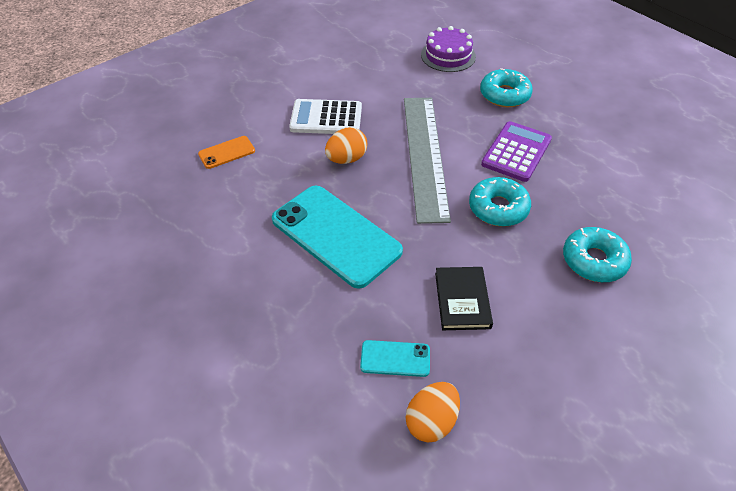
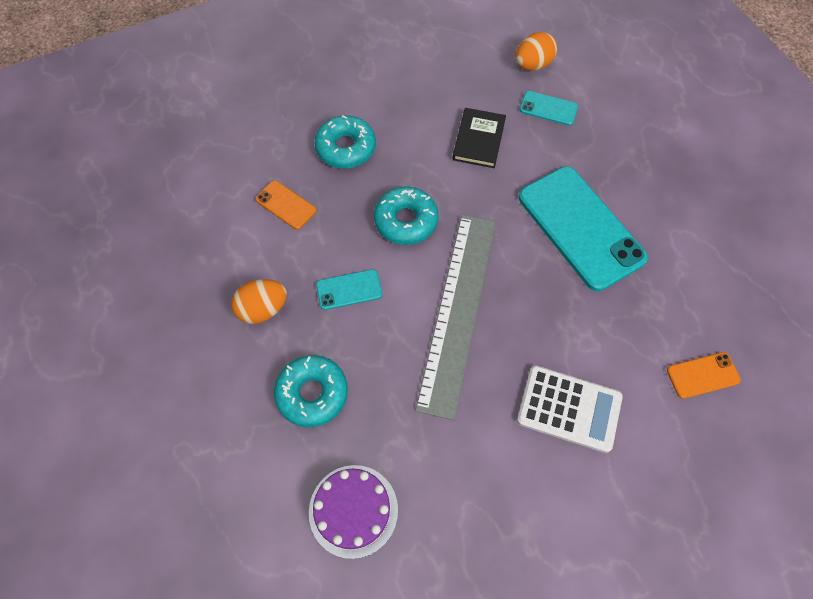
camera: 165 degrees left, 15 degrees up
(346, 159) = (553, 327): orange egg -> orange egg (263, 309)
(516, 152) = (349, 290): purple calculator -> turquoise phone
(611, 199) = (286, 205): none -> orange phone

